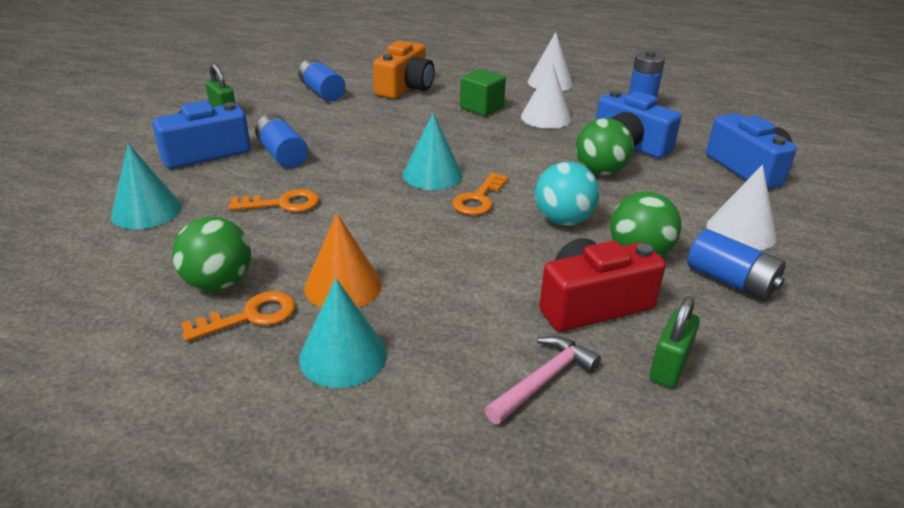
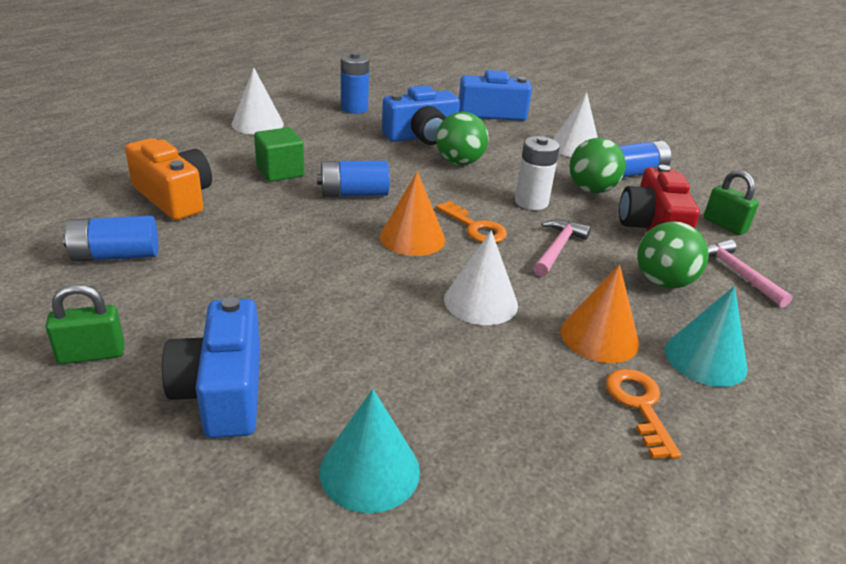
camera: 70 degrees left, 0 degrees up
(218, 283) = (573, 421): green ball -> green ball (663, 282)
(282, 155) = (287, 323): blue battery -> blue battery (353, 194)
(282, 204) = (418, 345): orange key -> none
(432, 175) = (412, 238): turquoise cone -> orange cone
(482, 246) = (557, 248): none -> pink hammer
(546, 117) = (335, 150): white cone -> white cone (481, 301)
(563, 220) = (531, 202): turquoise ball -> white battery

